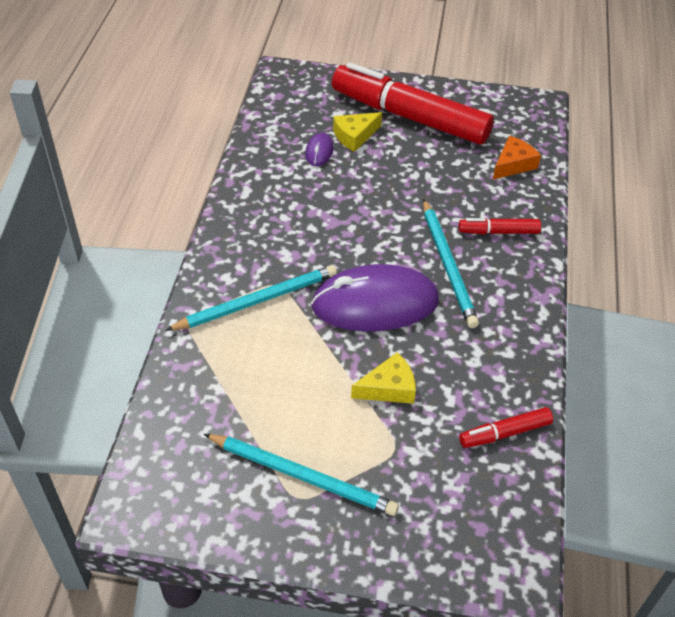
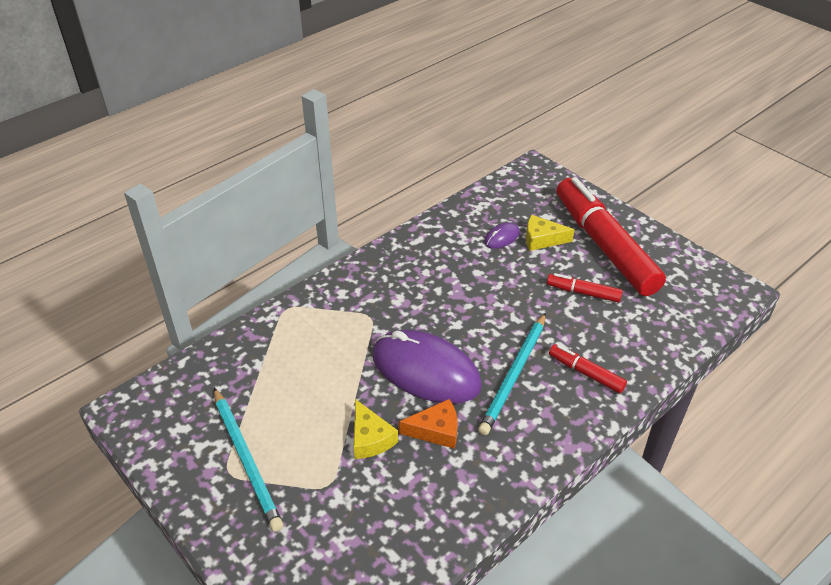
camera: 40 degrees right, 5 degrees down
(257, 301) = (344, 320): turquoise pencil -> none
(389, 388) = (370, 438): yellow cheese -> yellow cheese turned 45 degrees clockwise
(504, 433) = (421, 531): red marker -> red marker (583, 292)
(513, 164) = (658, 326): orange cheese -> orange cheese (436, 430)

